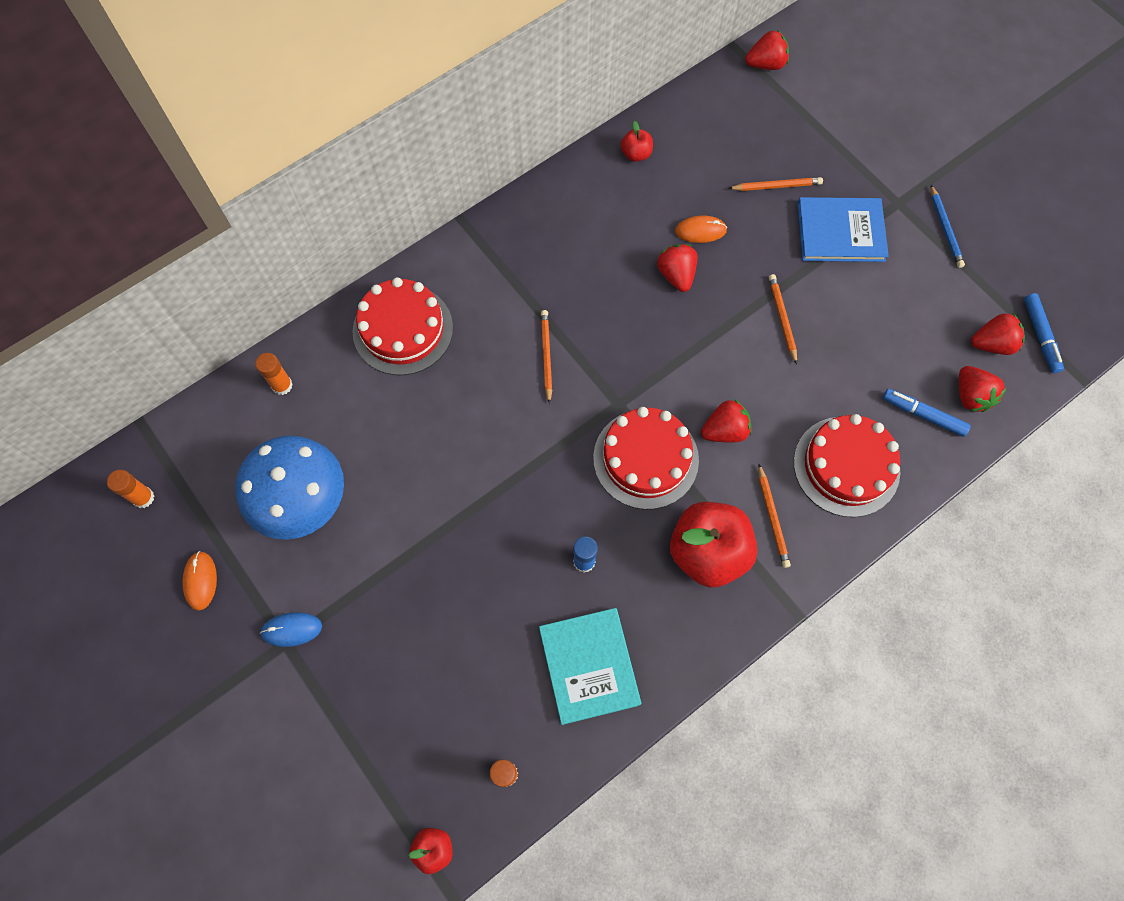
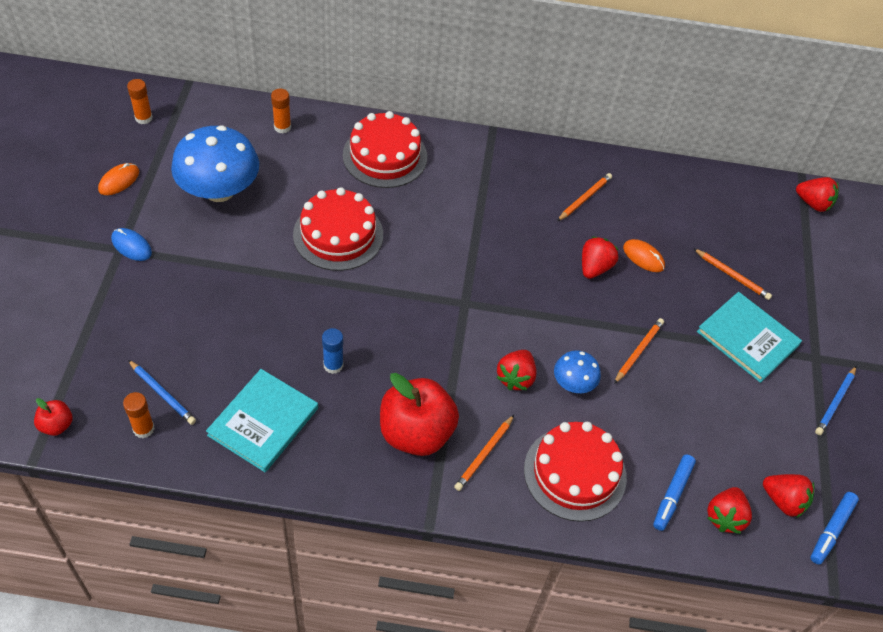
camera: 40 degrees right, 15 degrees down
(484, 729) = (162, 394): none -> blue pencil
(546, 356) = (453, 240): orange pencil -> orange pencil (584, 198)
(636, 154) = (652, 182): red apple -> none
(645, 458) = (443, 347): red cake -> red cake (338, 235)
(724, 430) = (516, 378): red strawberry -> red strawberry turned 90 degrees clockwise
(768, 392) = (573, 383): none -> blue mushroom
(840, 232) = (747, 338): blue book -> turquoise book
(923, 415) = (672, 495): blue marker -> blue marker turned 135 degrees counterclockwise

